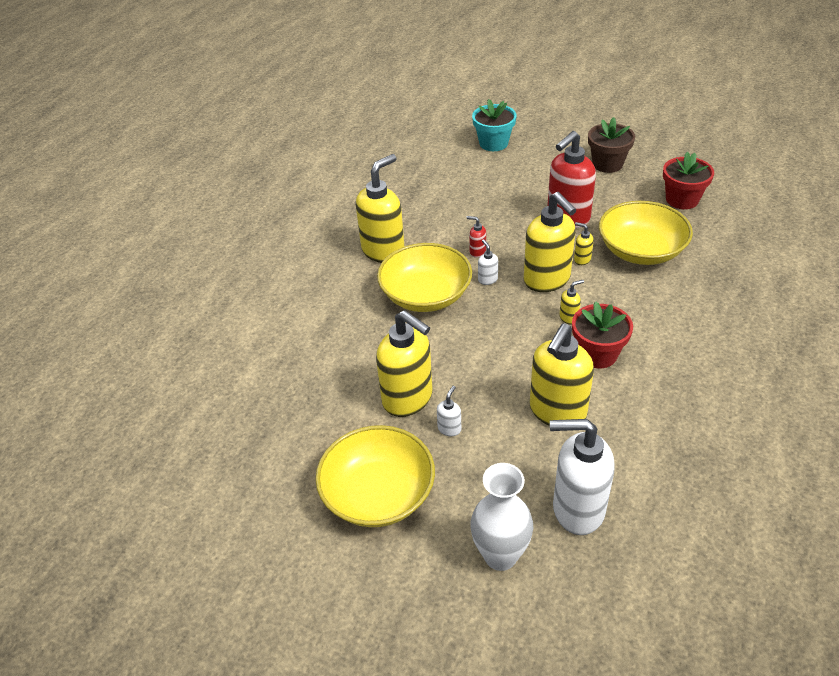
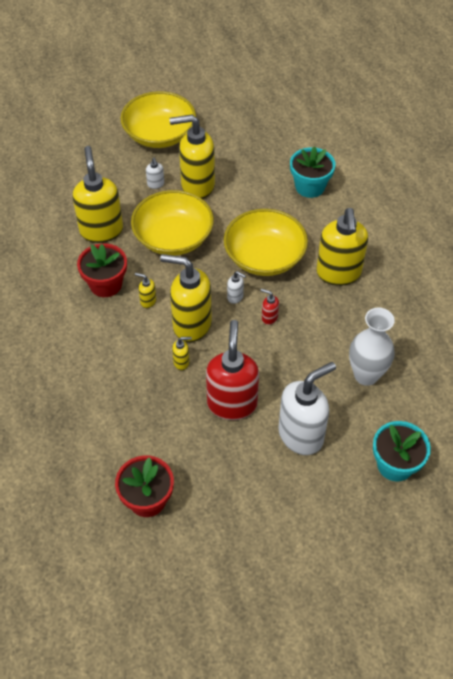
camera: 135 degrees right, 10 degrees up
(307, 330) = (310, 187): none -> turquoise flower pot
(477, 252) = (269, 317): red soap dispenser -> red soap dispenser turned 135 degrees counterclockwise
(500, 555) = (72, 145): white vase -> white vase (366, 375)
(569, 318) = (148, 301): yellow soap dispenser -> yellow soap dispenser turned 90 degrees clockwise
(577, 509) = (49, 186): white soap dispenser -> white soap dispenser (301, 435)
(607, 164) = (257, 509): brown flower pot -> none
(641, 250) = (141, 403): yellow bowl -> yellow bowl (173, 237)

